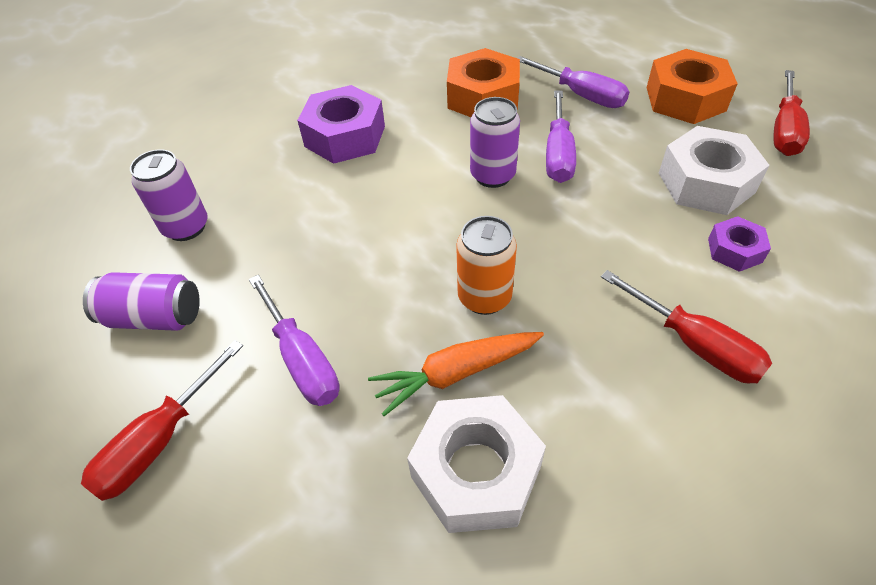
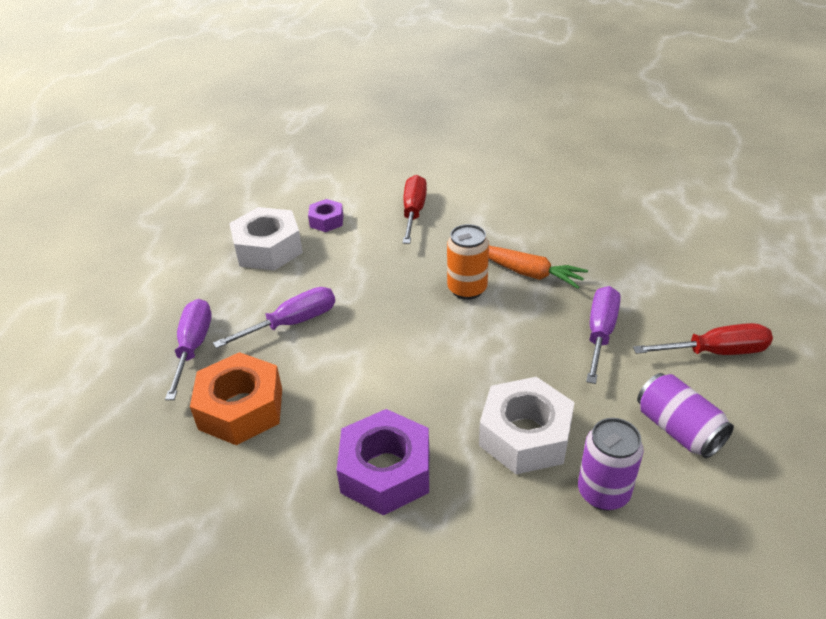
camera: 130 degrees left, 10 degrees down
(476, 472) = (566, 241): white nut -> white nut (525, 435)
(493, 175) = (350, 344): purple can -> none
(685, 99) = (161, 290): orange nut -> none
(784, 130) = (176, 237): red screwdriver -> none

